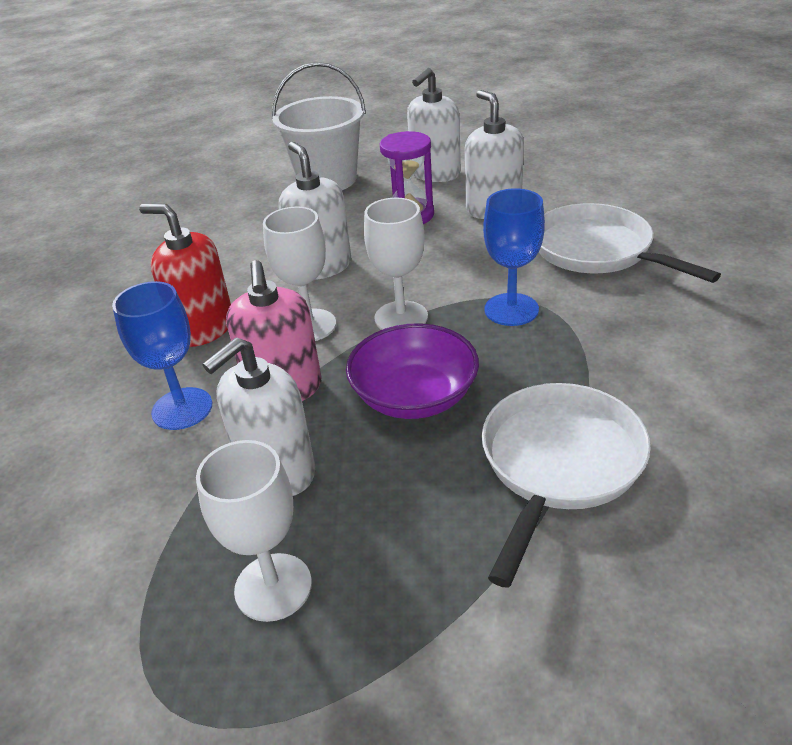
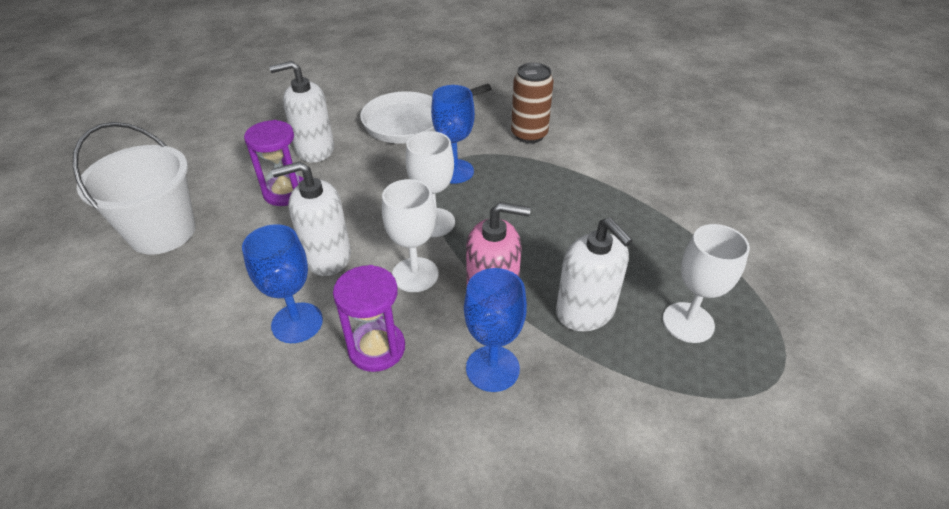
camera: 80 degrees left, 5 degrees up
(204, 328) = (376, 348): red soap dispenser -> purple hourglass
(231, 277) = (297, 323): none -> blue goblet
(414, 396) = (528, 232): purple bowl -> none
(435, 173) = (226, 166): white soap dispenser -> none
(558, 464) = (607, 188): white pan -> none
(650, 357) = (529, 135): none -> brown can

